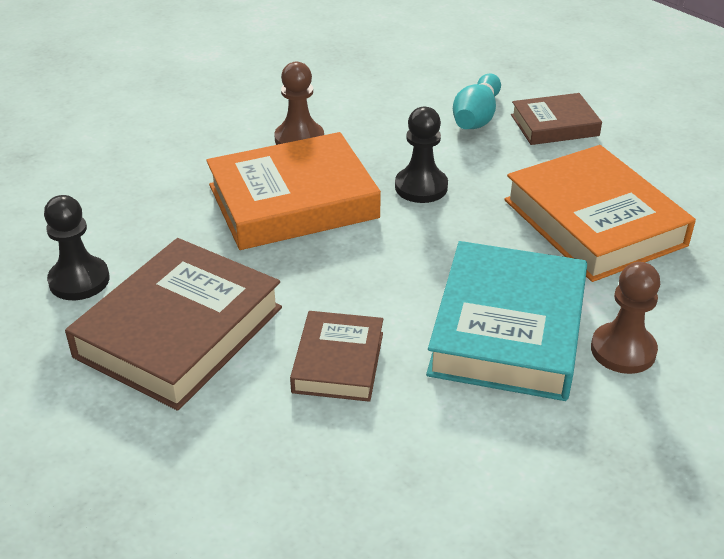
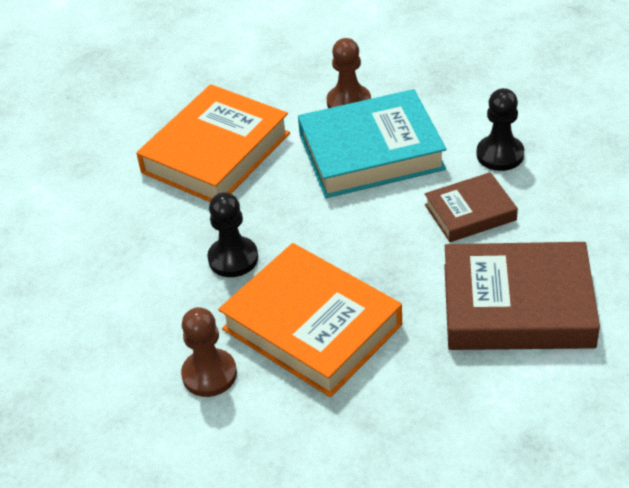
camera: 115 degrees left, 5 degrees up
(79, 280) = (522, 403): black pawn -> black pawn (500, 155)
(476, 117) = (93, 269): turquoise bowling pin -> none
(554, 125) = (79, 217): brown book -> none

